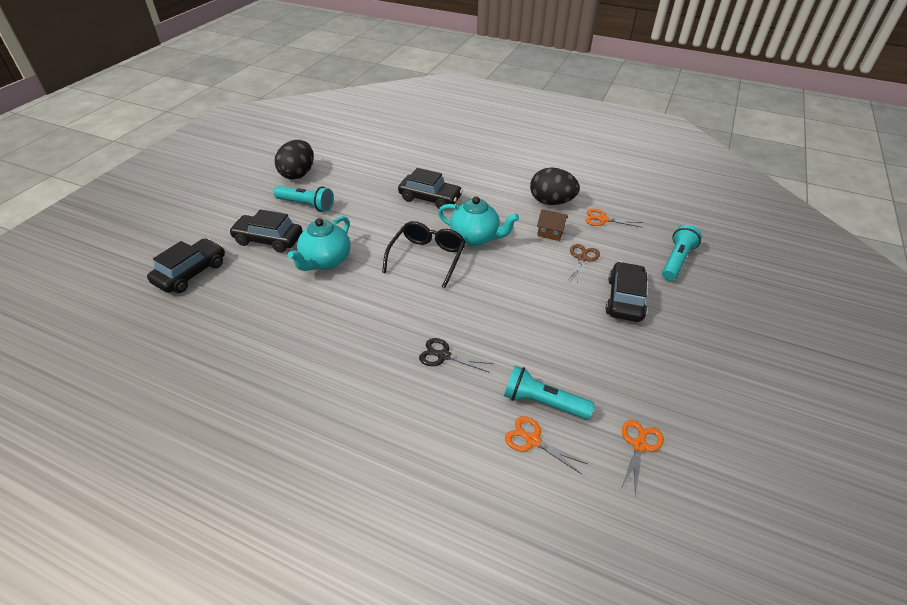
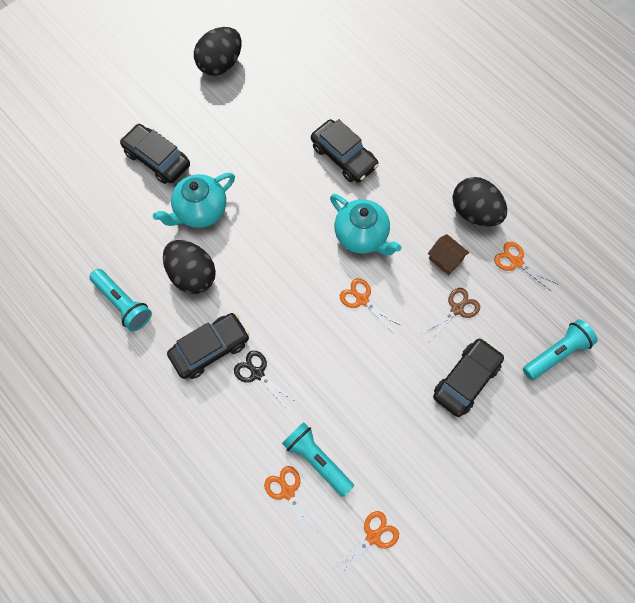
camera: 25 degrees right, 25 degrees up
(191, 273) = (74, 179): black car -> black car (210, 349)
(306, 205) = (211, 119): turquoise flashlight -> turquoise flashlight (123, 303)
(340, 305) = (192, 275): none -> black egg
(427, 258) = (299, 245): black glasses -> none
(502, 275) = (362, 299): none -> orange scissors

